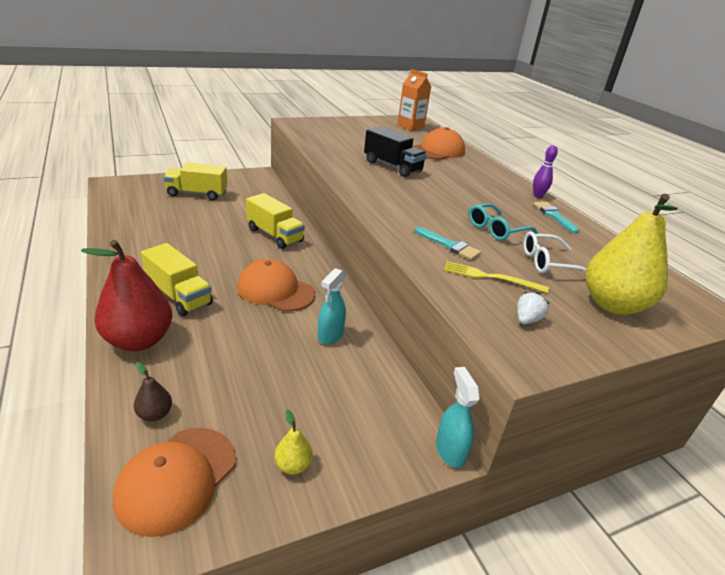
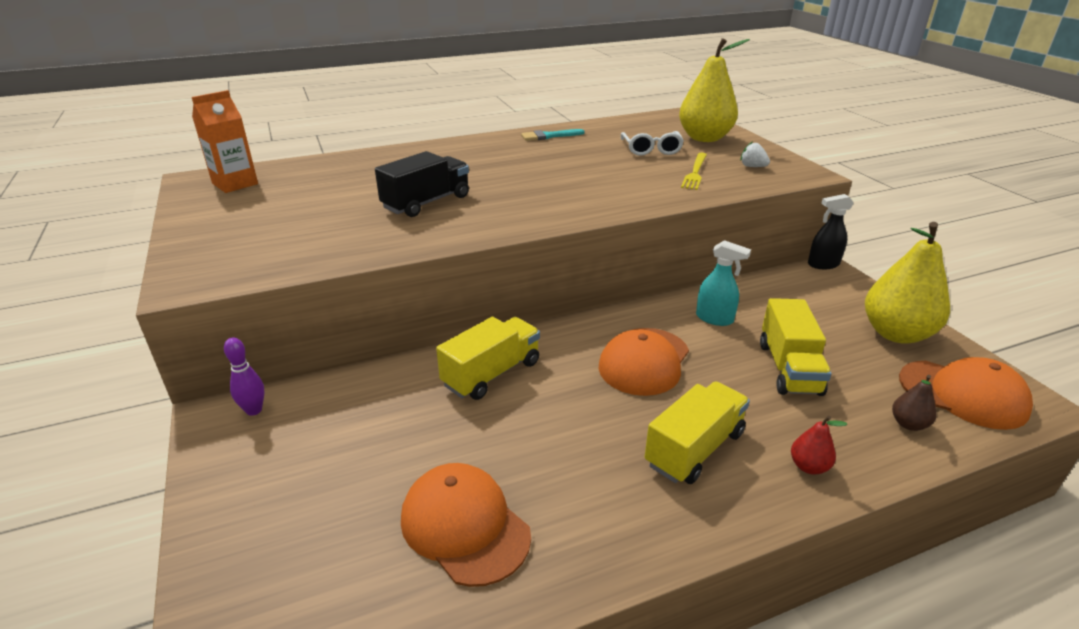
camera: 85 degrees left, 0 degrees up
(139, 340) = (808, 466): red pear -> red pear, size x0.44
(197, 194) = (314, 497): yellow truck -> yellow truck (789, 368)
(293, 465) = (896, 333): yellow pear -> yellow pear, size x2.29
(438, 151) = (356, 172): orange cap -> orange cap (465, 526)
(449, 245) = (644, 184): turquoise brush -> none
(450, 451) = (823, 264): turquoise spray bottle -> black spray bottle
(496, 229) = (595, 162): turquoise glasses -> none
(538, 196) = (500, 137): purple bowling pin -> purple bowling pin (254, 410)

